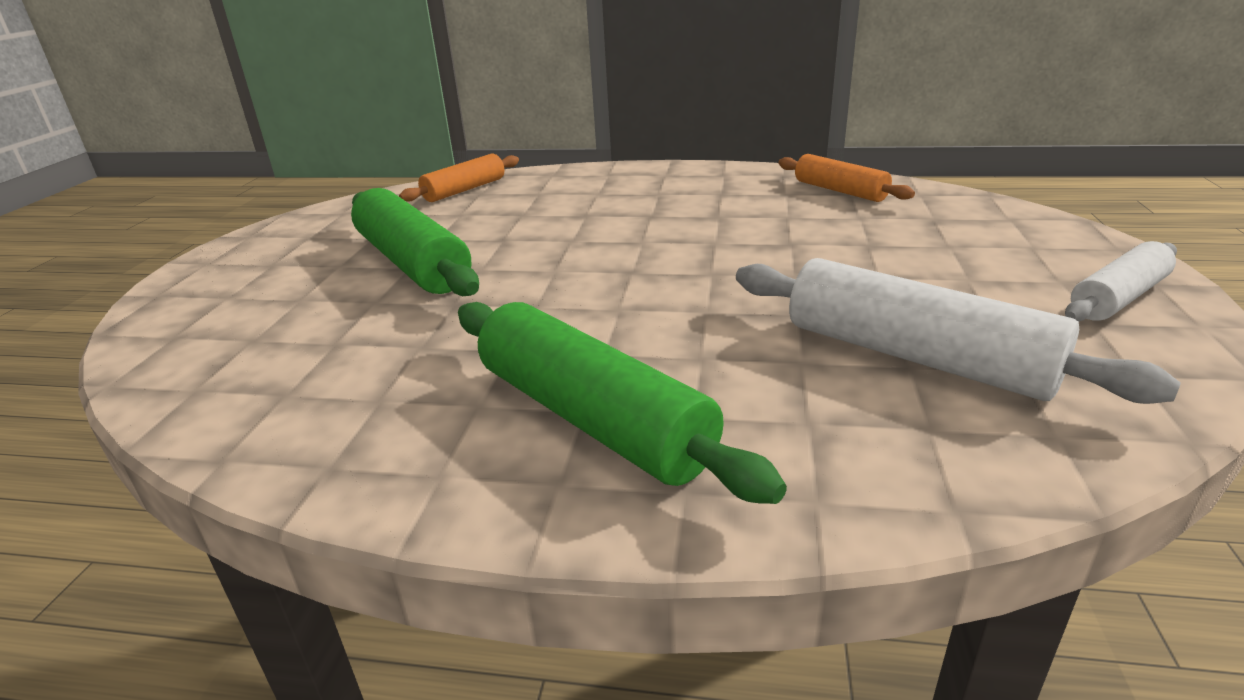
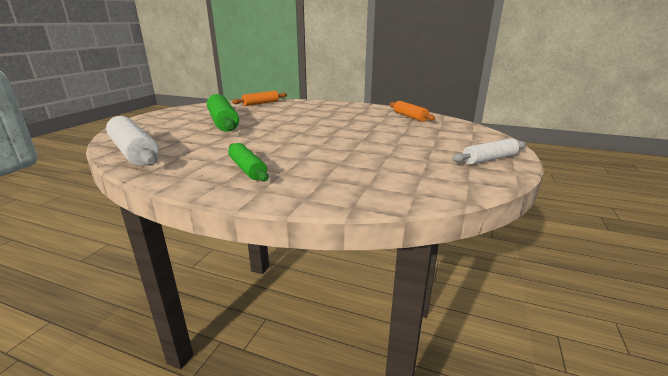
camera: 10 degrees right, 5 degrees down
(592, 419) = (247, 169): green rolling pin -> green rolling pin, size x0.60
(916, 356) = (384, 166): white rolling pin -> white rolling pin (134, 152)

